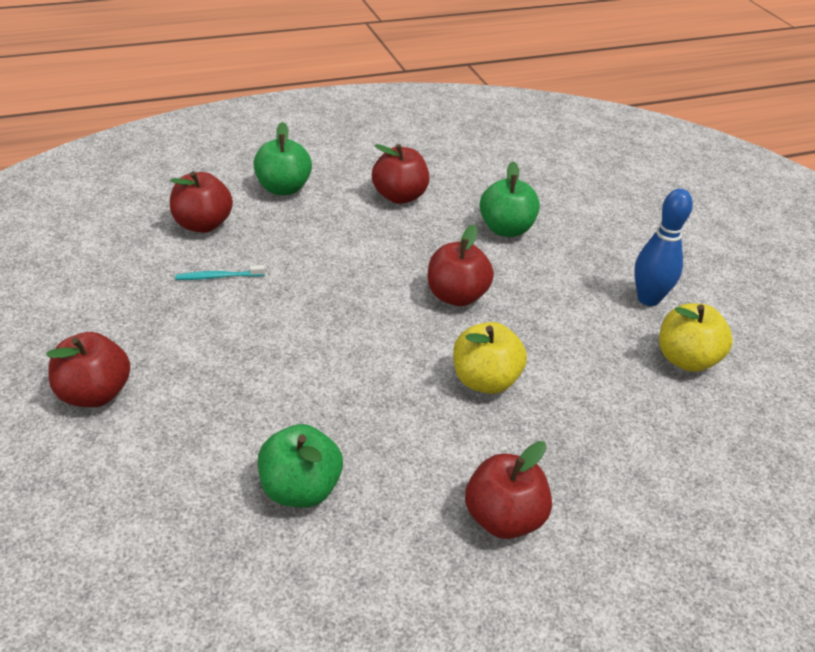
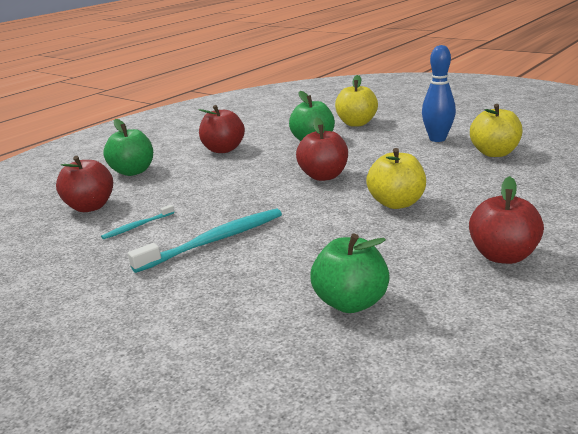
camera: 25 degrees left, 15 degrees down
(94, 394) = (109, 324): red apple -> none
(265, 336) = (215, 241): none -> turquoise toothbrush
(586, 222) = (356, 123): none -> yellow apple

